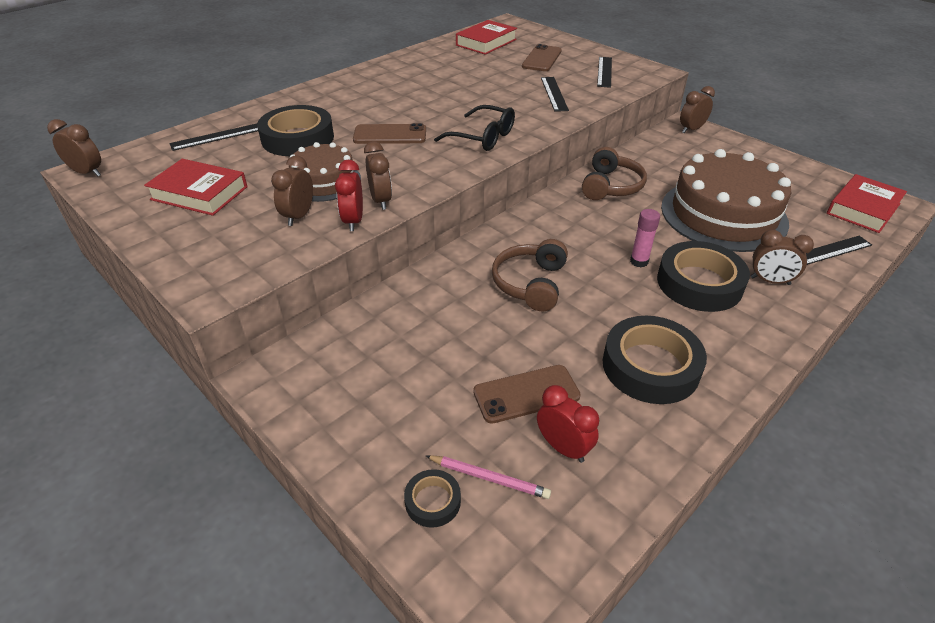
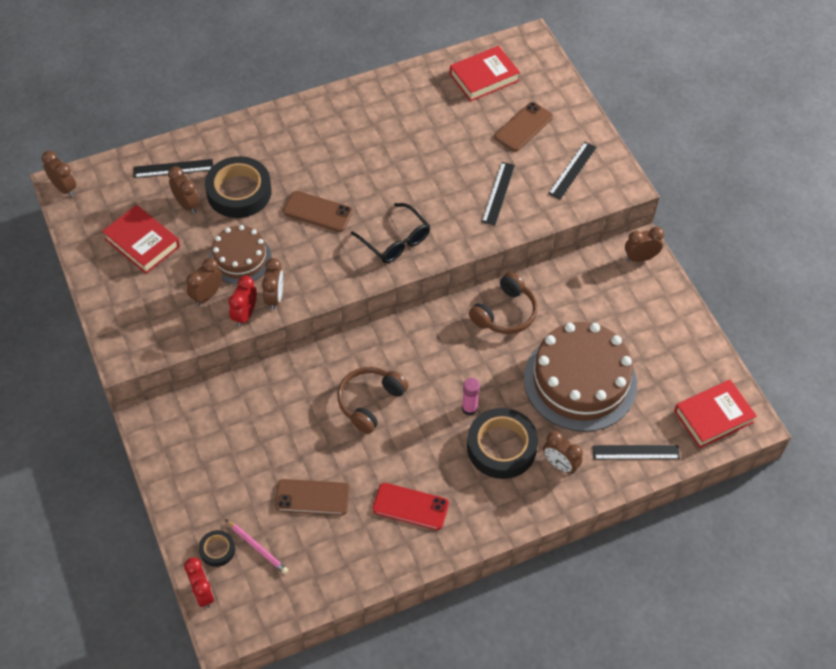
camera: 20 degrees right, 15 degrees up
(242, 157) = (187, 204): none -> brown clock
(563, 448) = (313, 544): red clock -> red clock (202, 593)
(650, 366) = (410, 506): black tape -> red phone

